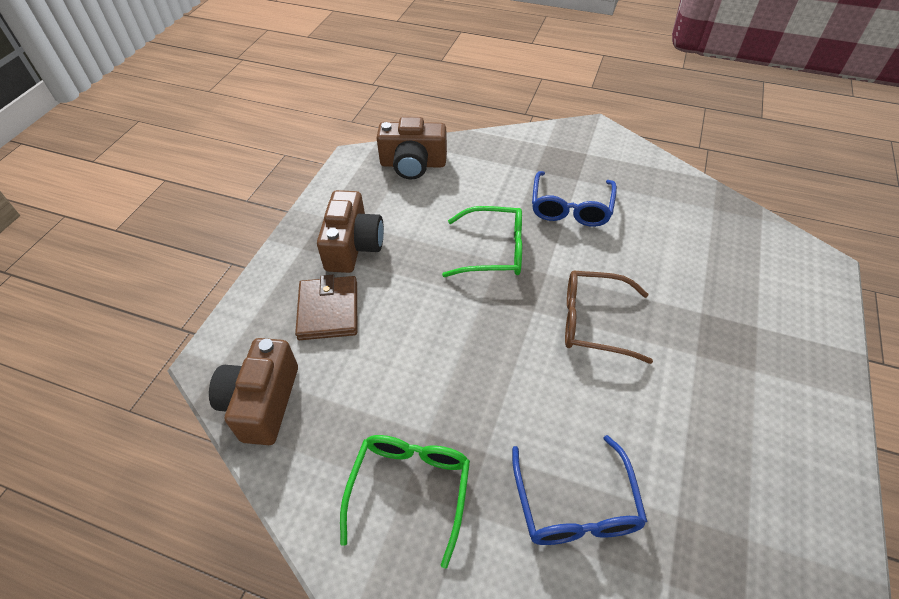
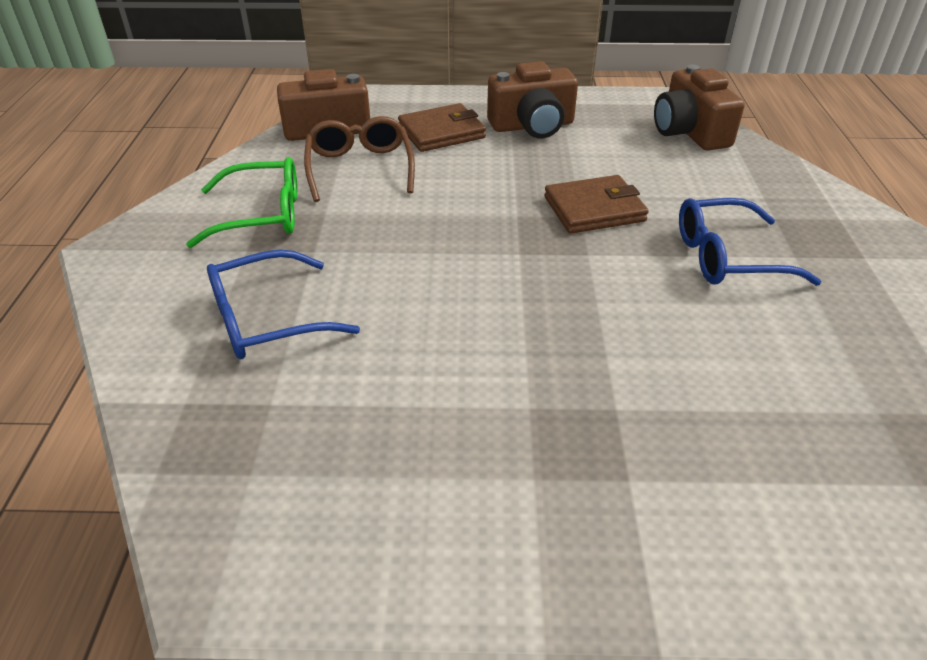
camera: 70 degrees right, 10 degrees down
(493, 251) = (594, 209): green glasses -> brown wallet
(594, 322) = (531, 303): brown glasses -> brown glasses (360, 168)

